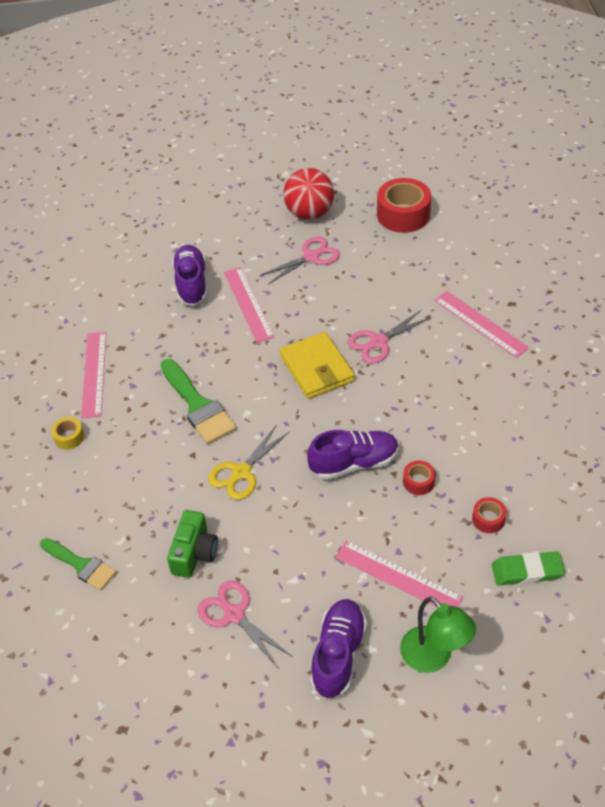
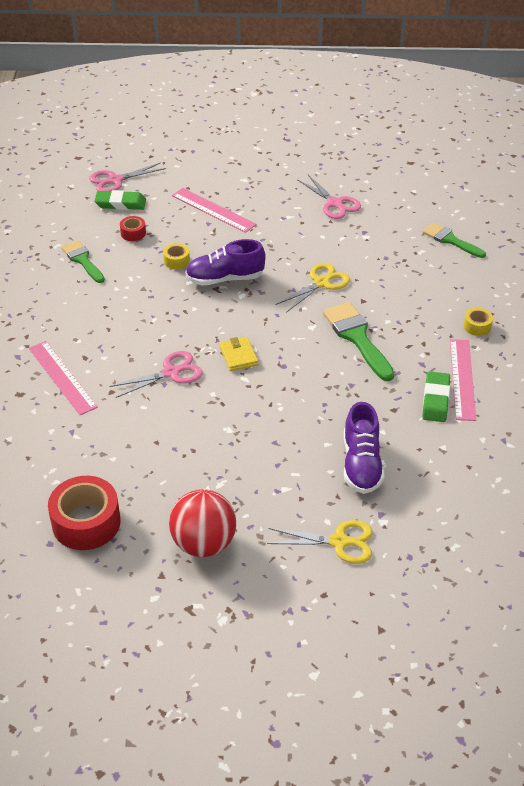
camera: 175 degrees left, 5 degrees down
(122, 349) = (435, 400): none -> green eraser
(194, 553) = (362, 238): green camera -> none
(207, 227) = (339, 542): none -> yellow scissors
(248, 304) = (298, 431): pink ruler -> none
(311, 257) = (216, 479): pink scissors -> pink scissors (115, 180)
(317, 368) = (238, 356): yellow wallet -> yellow wallet, size x0.58
(338, 655) = (266, 179): purple shoe -> none
(418, 482) = (176, 261): red tape -> yellow tape
(433, 658) = (204, 171): green lamp -> none
(530, 467) = (82, 260): none -> green brush

